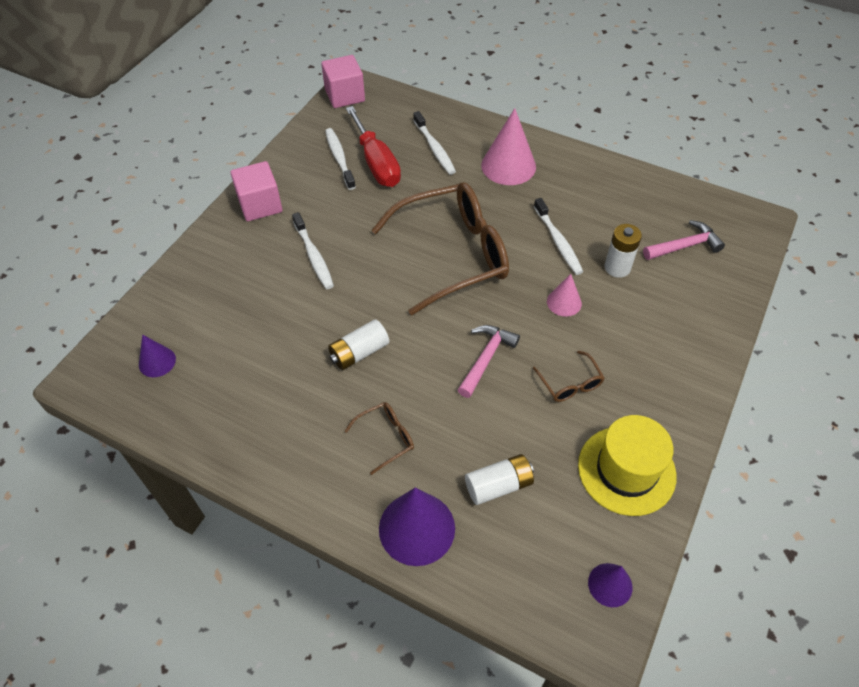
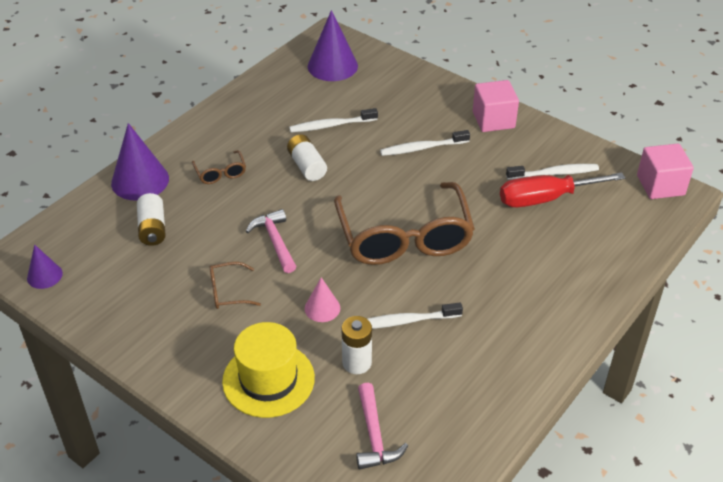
camera: 100 degrees right, 10 degrees down
(157, 361) = (332, 66): purple cone -> purple cone, size x1.81
(434, 148) = (566, 245): white toothbrush -> white toothbrush (331, 125)
(486, 358) = (275, 241): pink hammer -> pink hammer turned 150 degrees counterclockwise
(508, 166) = (531, 302): pink cone -> none
(626, 470) = (129, 309): yellow hat -> yellow hat (268, 379)

